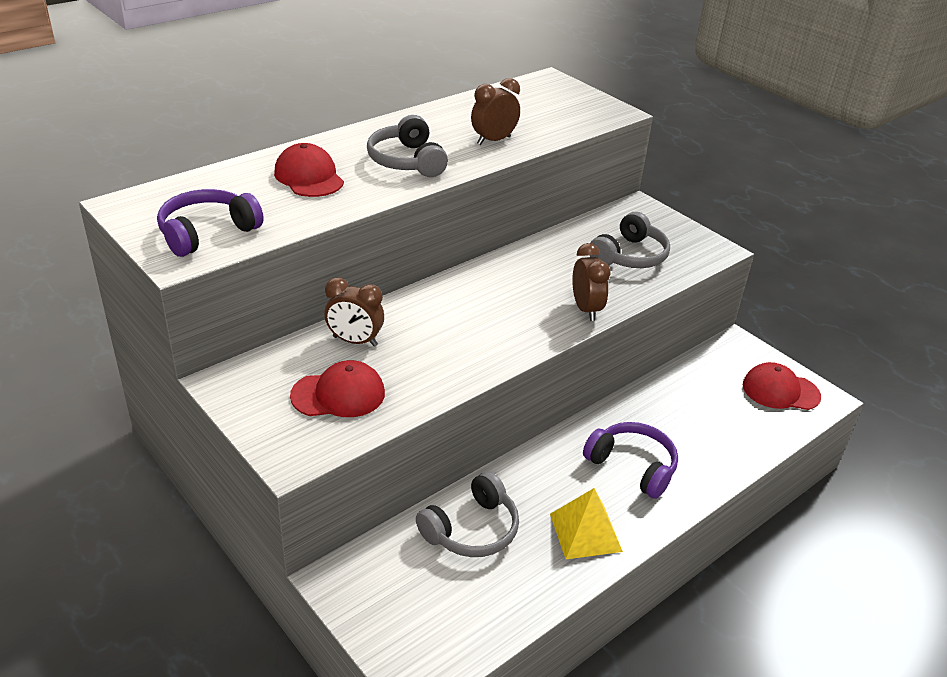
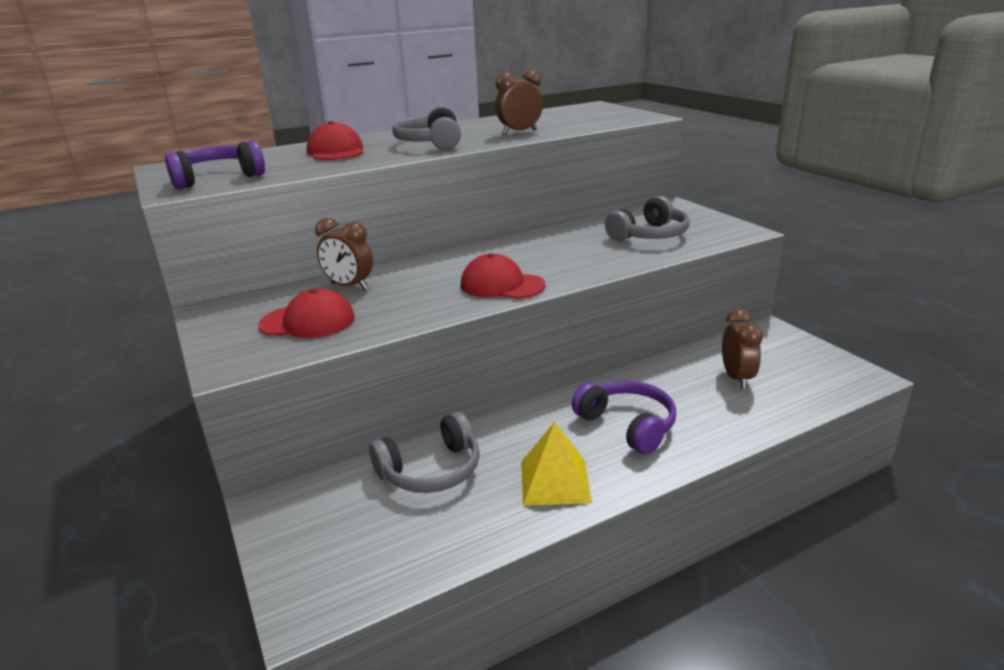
camera: 15 degrees right, 10 degrees down
(586, 309) = (589, 269): brown clock -> brown clock (737, 378)
(780, 391) = (813, 369): red cap -> red cap (502, 285)

